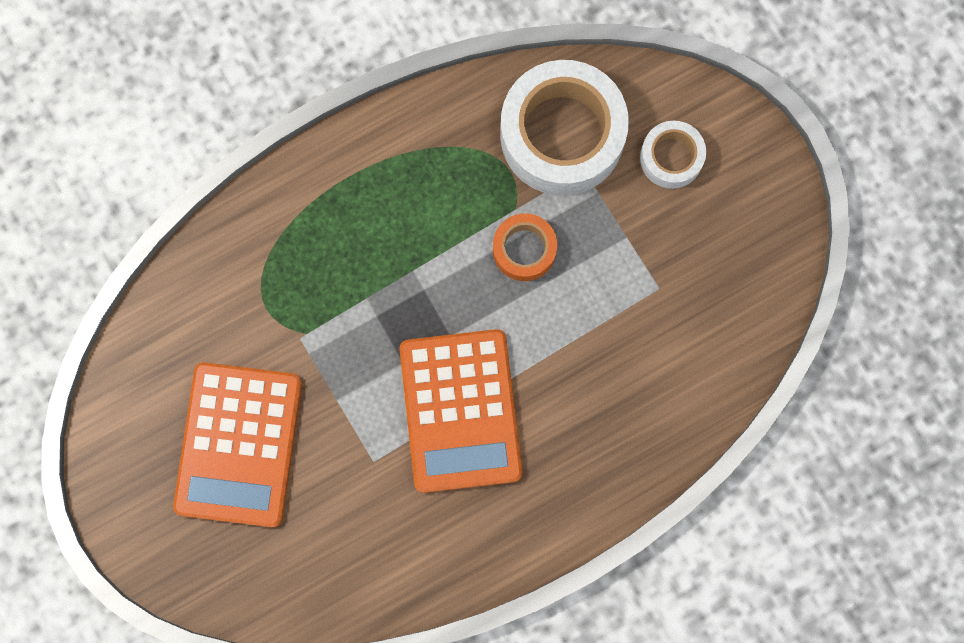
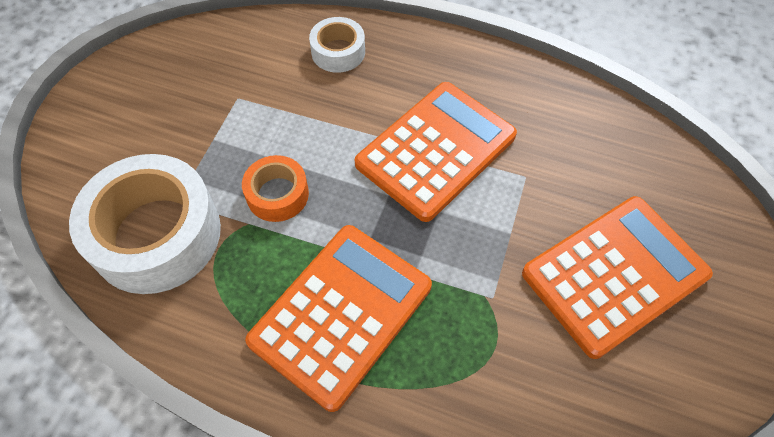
camera: 130 degrees left, 20 degrees down
(380, 221) = (341, 314): none -> orange calculator
(671, 158) = (124, 152): white tape -> white tape (338, 52)

